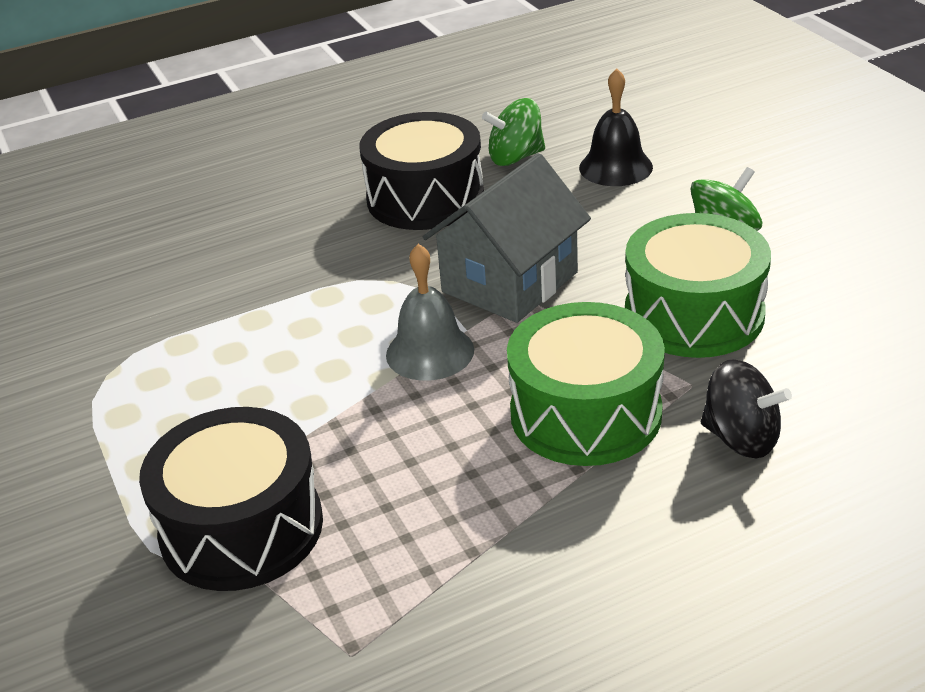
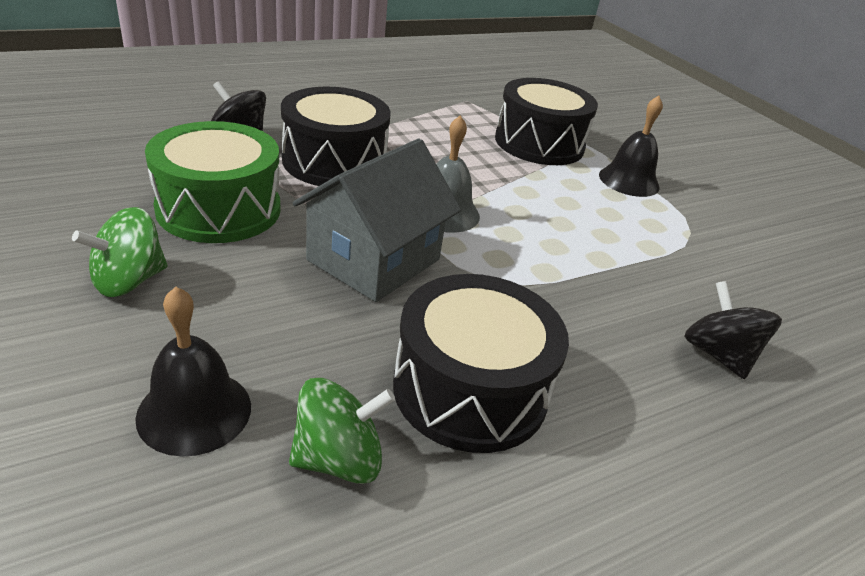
camera: 170 degrees right, 0 degrees up
(128, 459) = (629, 181): none -> black bell
(198, 243) = (718, 354): none -> black spinning top
(585, 413) = (334, 161): green drum -> black drum

